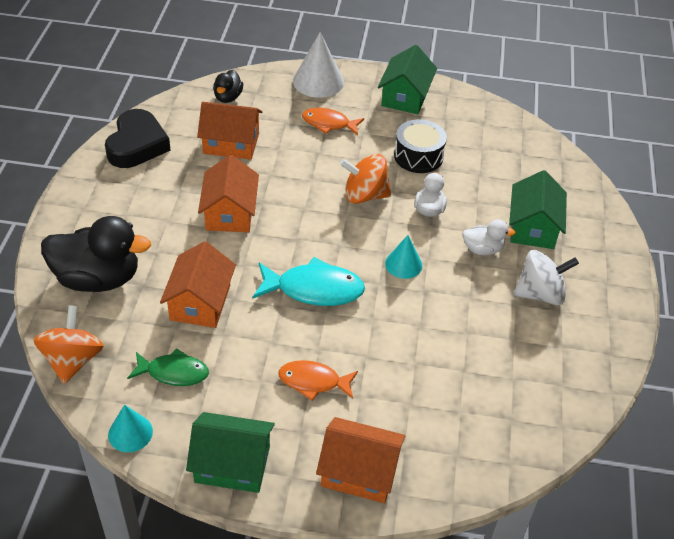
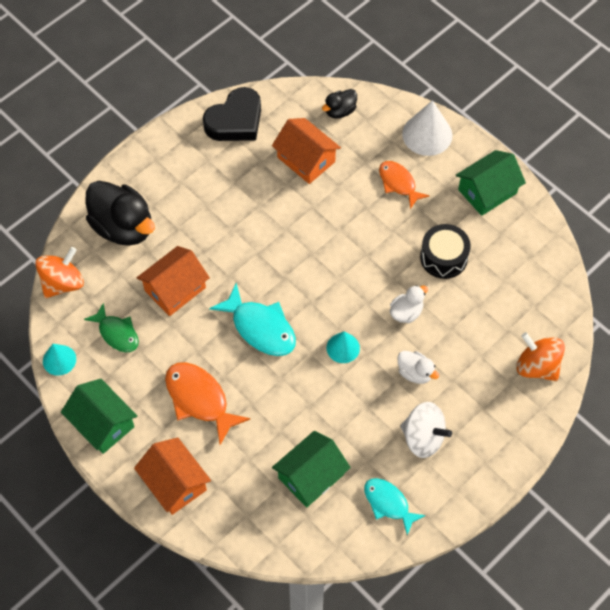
camera: 40 degrees right, 15 degrees up
(230, 212) = (254, 224): orange house -> none
(313, 382) = (199, 399): orange fish -> orange fish, size x1.52
(364, 195) = (367, 269): orange spinning top -> orange spinning top (537, 366)
(533, 227) = (474, 379): green house -> green house (311, 476)
(567, 362) = (388, 503): none -> turquoise fish

